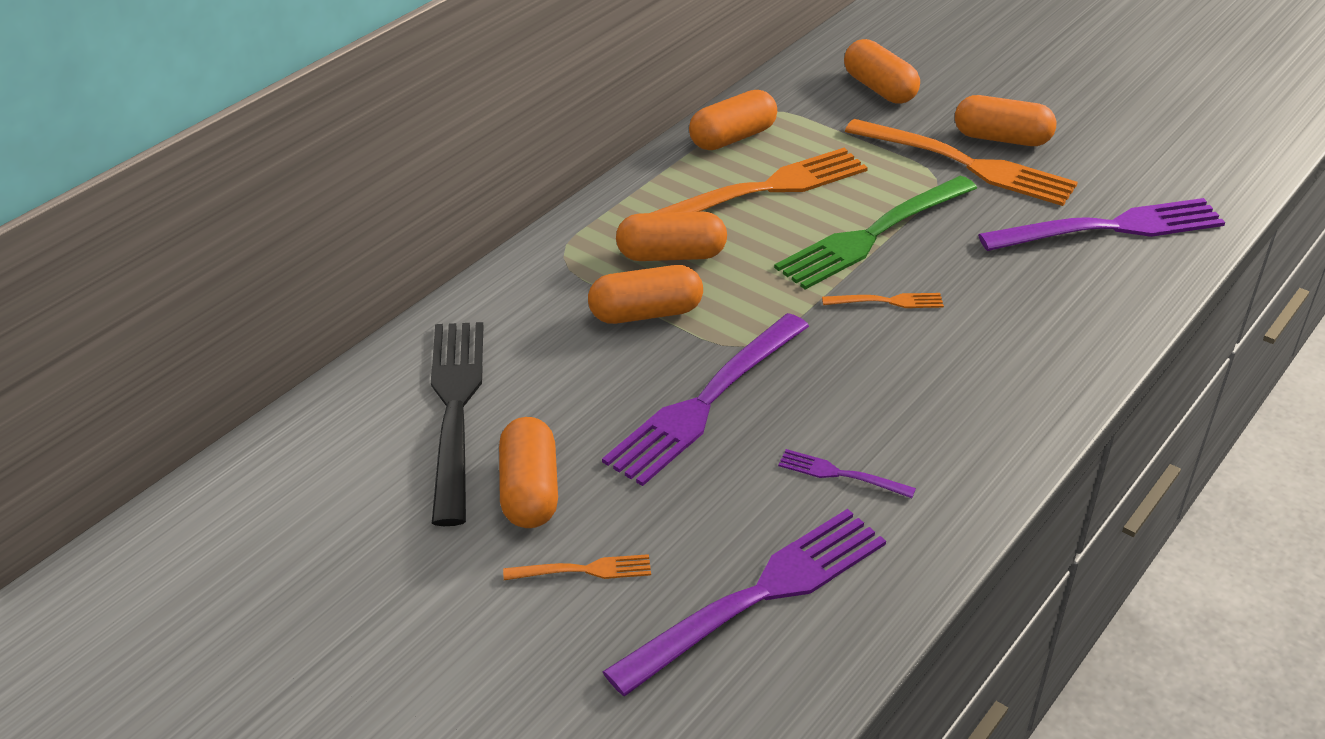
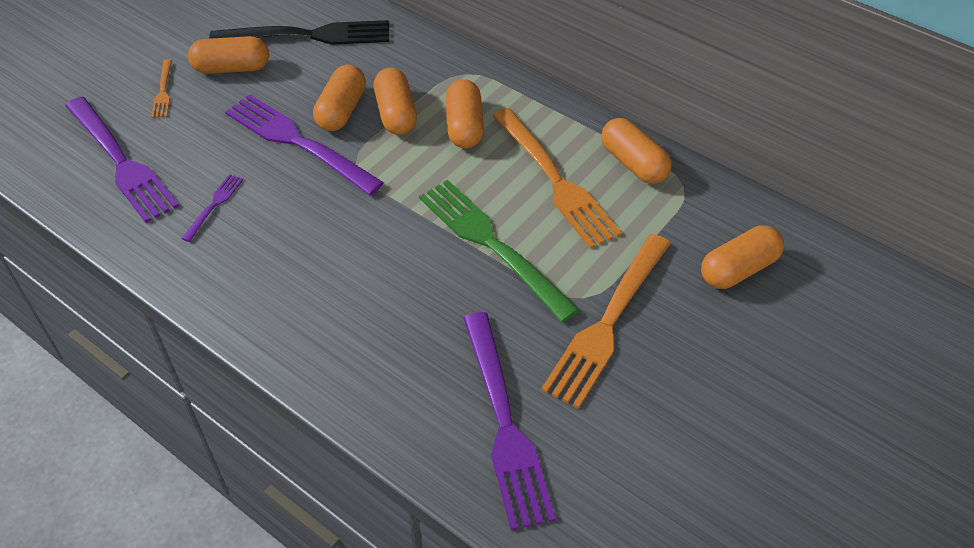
camera: 90 degrees right, 10 degrees up
(887, 301) = (400, 246): orange fork -> none
(1001, 138) = (658, 358): orange capsule -> orange capsule (342, 110)

